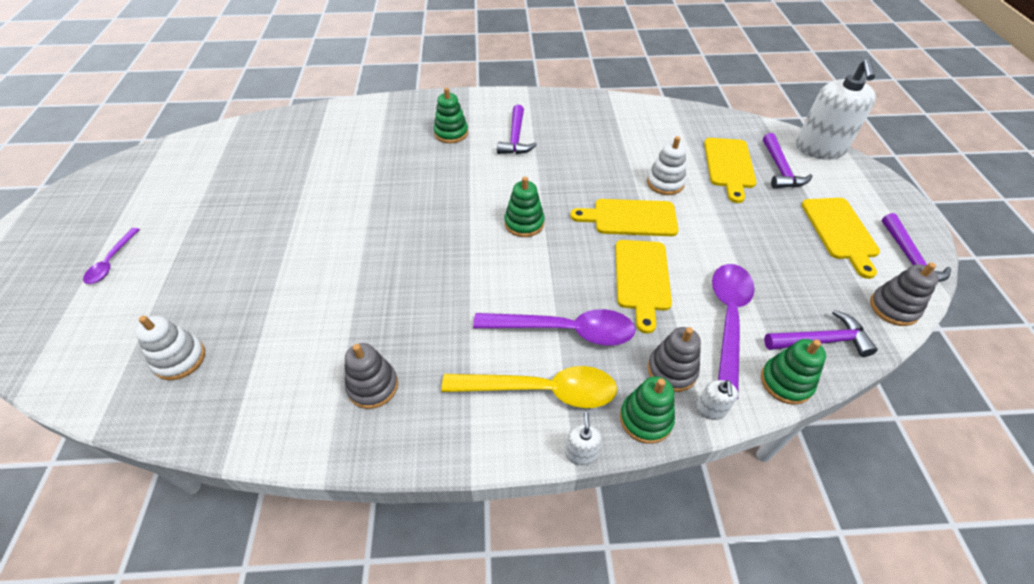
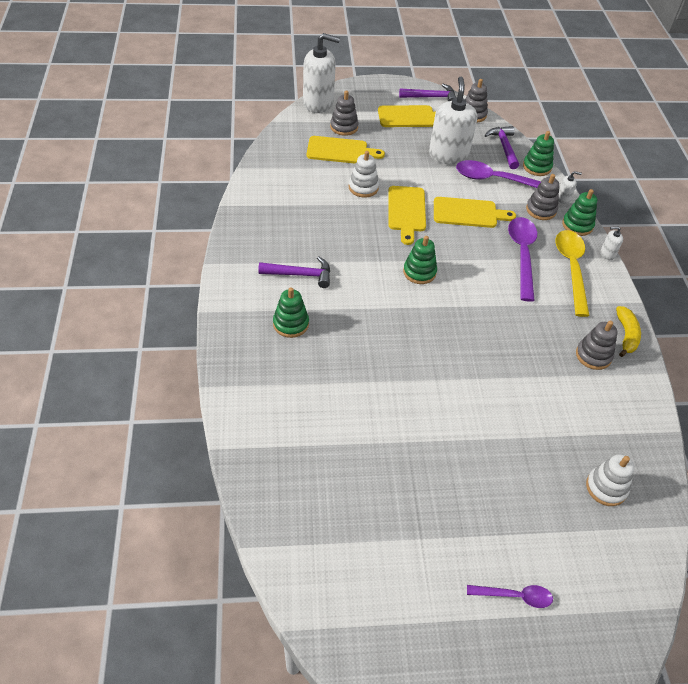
camera: 95 degrees left, 0 degrees up
(403, 440) = (626, 335): none -> yellow banana
(766, 267) = (448, 155): none -> white soap dispenser
(780, 169) = (344, 127): purple hammer -> grey stacking toy

